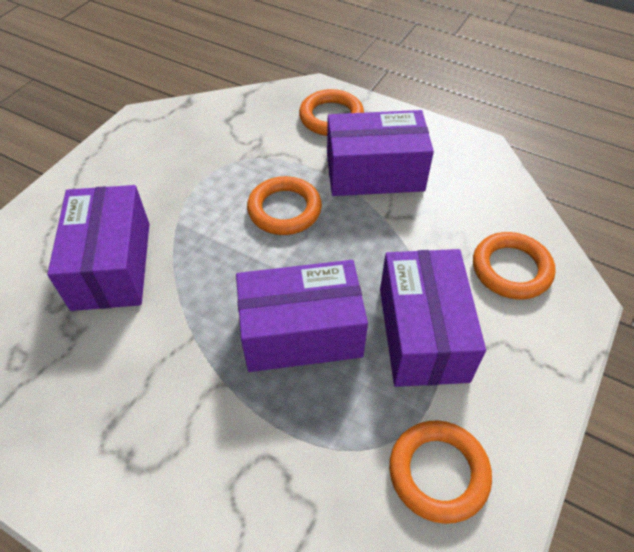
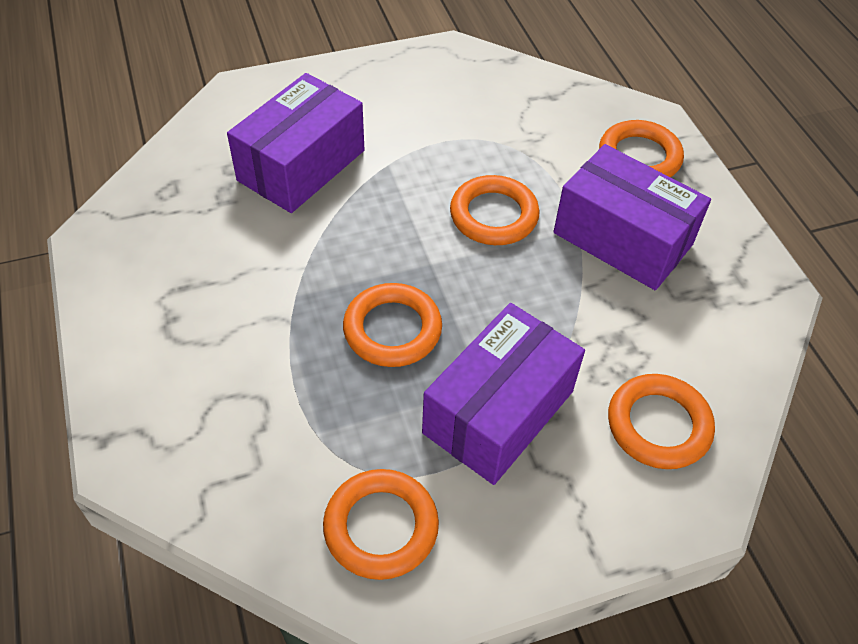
camera: 40 degrees right, 0 degrees up
(301, 333) = (392, 329): purple box -> orange ring

